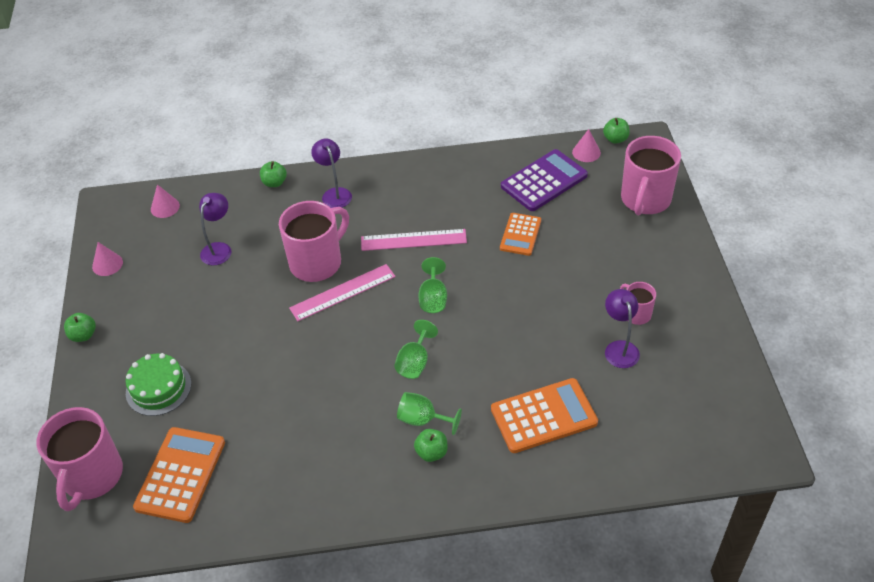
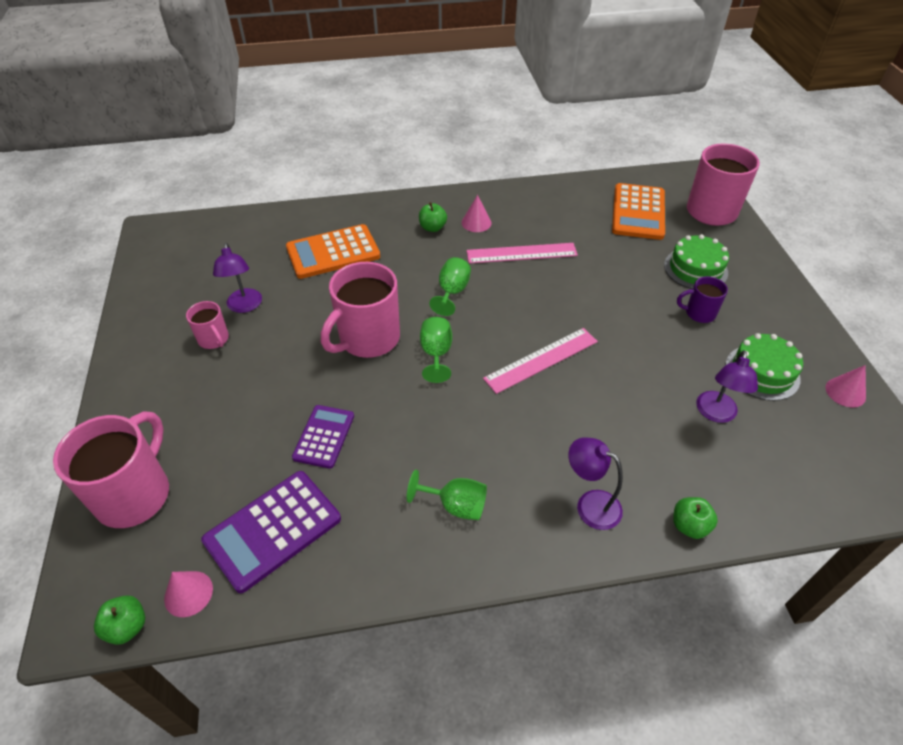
camera: 175 degrees right, 0 degrees up
(83, 335) = (807, 313): green apple -> none
(162, 280) = (762, 372): none -> green cake
(165, 207) = (831, 479): pink cone -> pink cone (476, 222)
(184, 336) = (699, 313): none -> purple mug
(317, 262) = (582, 396): pink mug -> pink mug (368, 339)
(334, 193) = (590, 504): purple lamp -> purple lamp turned 150 degrees clockwise
(413, 240) = (465, 428): pink ruler -> pink ruler (521, 253)
(423, 420) = (441, 248): green goblet -> green goblet (455, 505)
(520, 234) = (324, 436): orange calculator -> purple calculator

